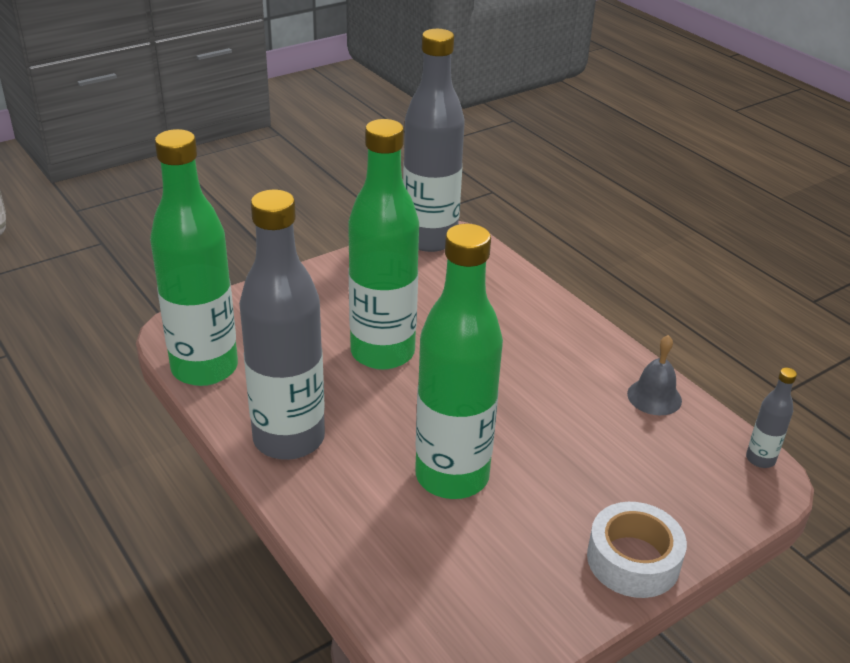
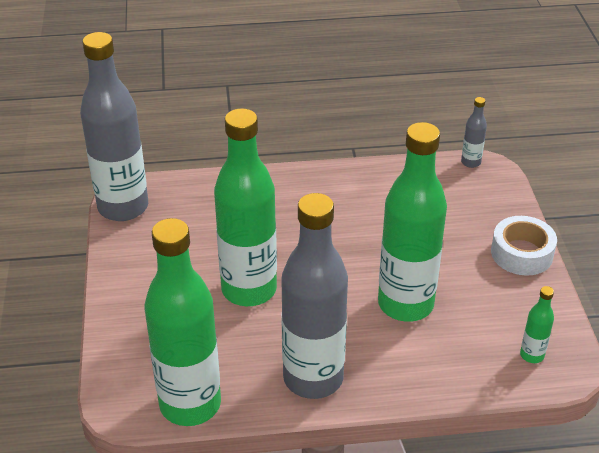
camera: 60 degrees left, 5 degrees up
(451, 622) = (532, 355): none -> green bottle
(654, 397) = (389, 178): grey bell -> none

